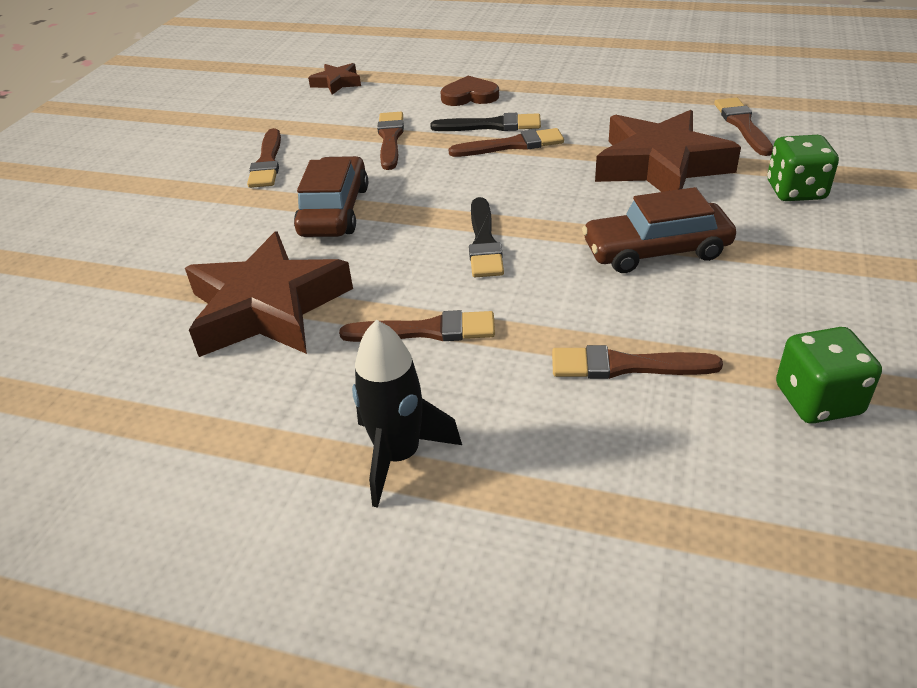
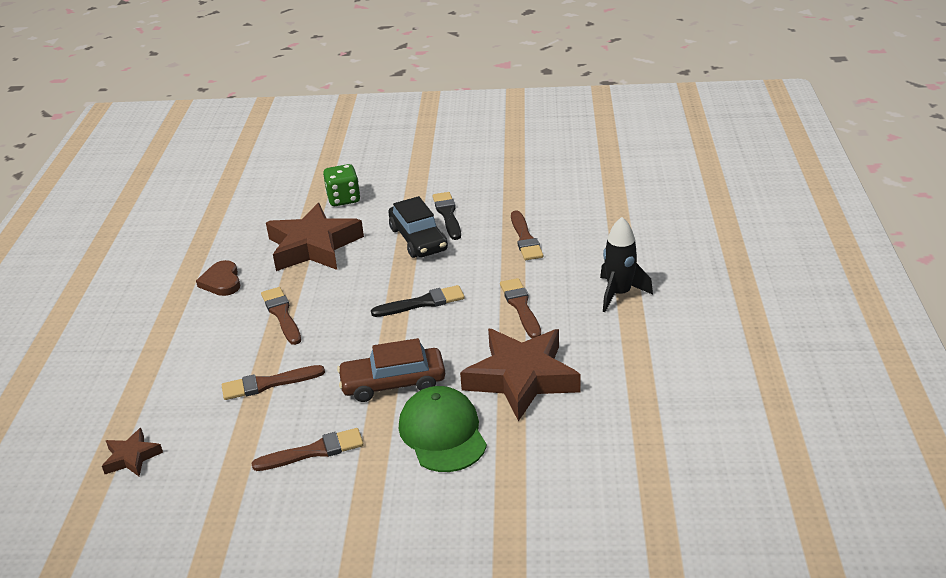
camera: 105 degrees left, 5 degrees down
(224, 237) = (442, 433): none -> green cap
(469, 96) = (183, 355): brown heart -> brown heart (221, 281)
(492, 125) = (245, 331): black brush -> black brush (447, 214)
(656, 250) = (418, 239): brown car -> black car
(742, 125) = (253, 219): brown brush -> none
(818, 400) = (528, 190): green dice -> none

